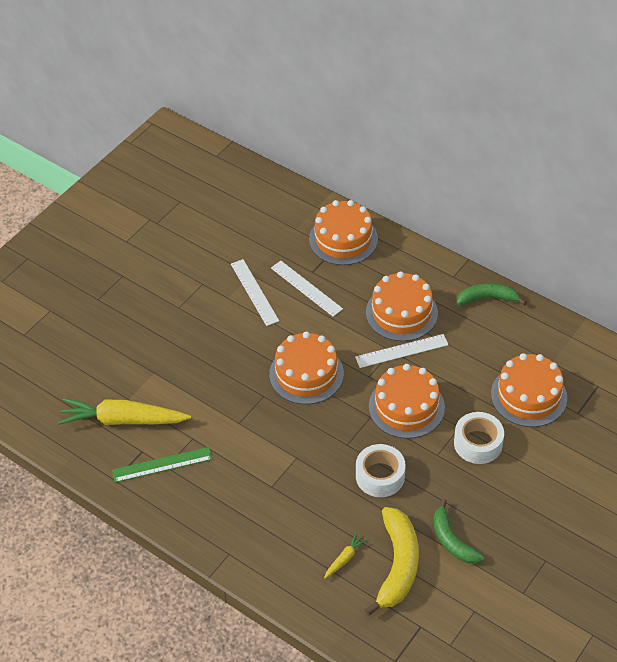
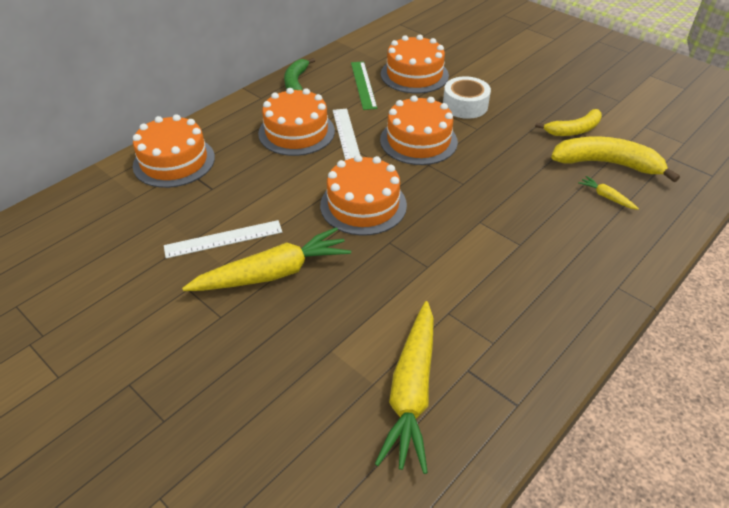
camera: 85 degrees left, 5 degrees down
(162, 465) = (491, 347): green ruler -> green ruler (363, 85)
(222, 328) = (273, 273): none -> yellow carrot
(306, 288) = (235, 195): white ruler -> none
(380, 476) = (503, 165): white tape -> none
(452, 541) = (573, 130): green banana -> yellow banana

